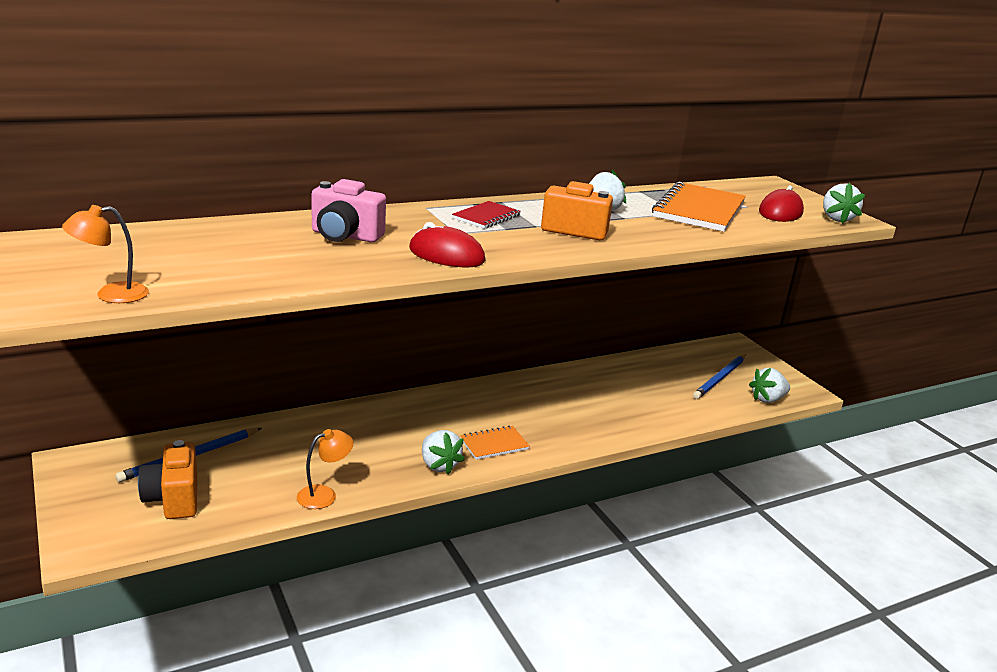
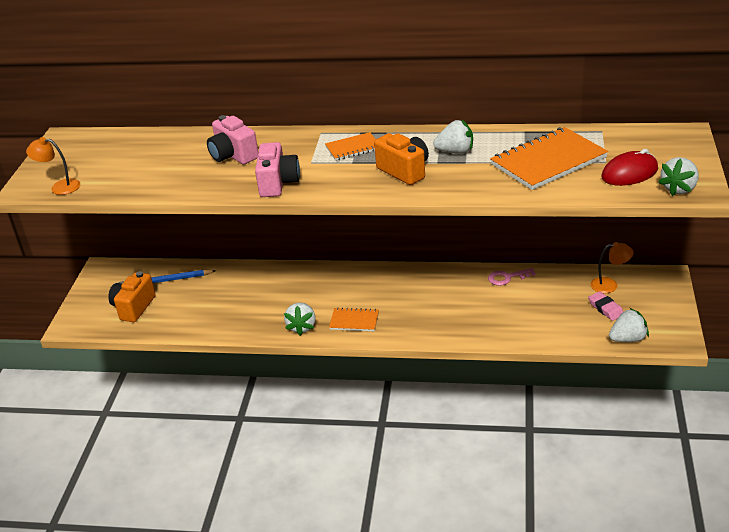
camera: 40 degrees right, 10 degrees up
(324, 495) = (214, 328): orange lamp -> orange lamp (610, 285)
(446, 255) = (278, 183): red mouse -> pink camera
(486, 217) = (353, 148): red notebook -> orange notebook
(604, 370) = (507, 277): none -> pink key
(720, 378) = (605, 308): blue pencil -> pink eraser
(767, 399) = (628, 339): white strawberry -> white strawberry turned 150 degrees clockwise

